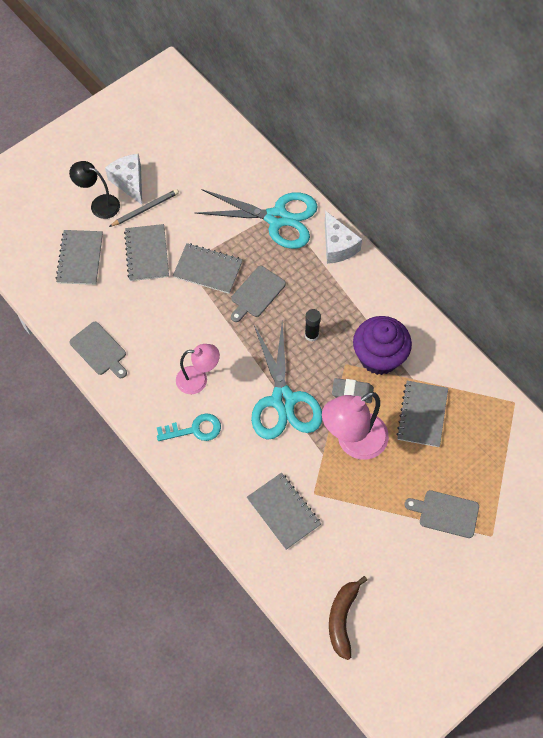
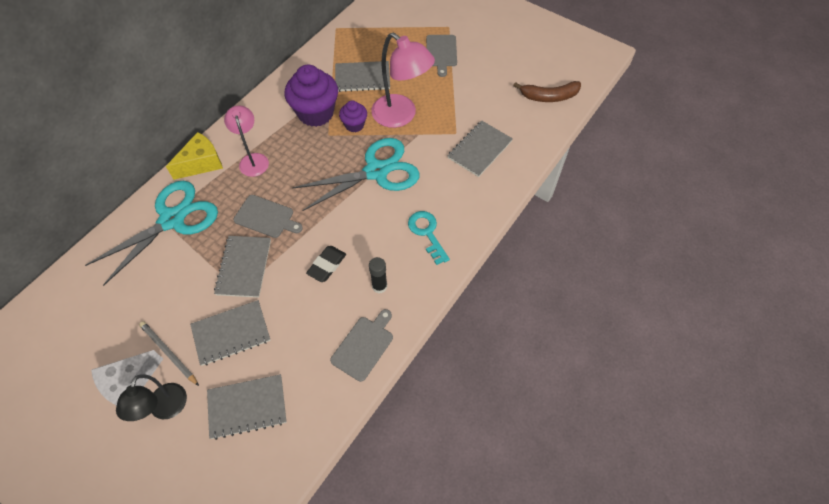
camera: 105 degrees left, 5 degrees down
(188, 335) = (327, 265): none -> black eraser
(198, 380) = (374, 243): pink lamp -> pink lamp (253, 159)
(277, 218) = (172, 220): turquoise scissors -> turquoise scissors turned 45 degrees clockwise
(311, 335) = (304, 164): black glue stick -> black glue stick (379, 286)
(338, 246) = (201, 163): white cheese -> yellow cheese
(352, 392) = (354, 125): grey eraser -> purple cupcake

